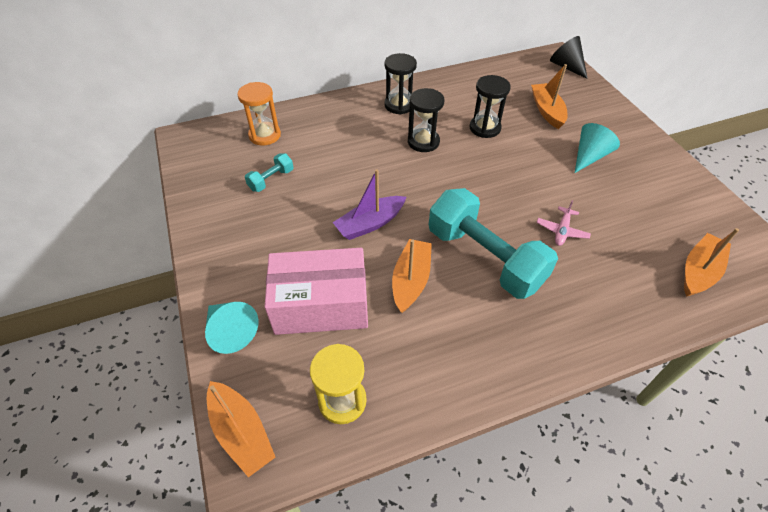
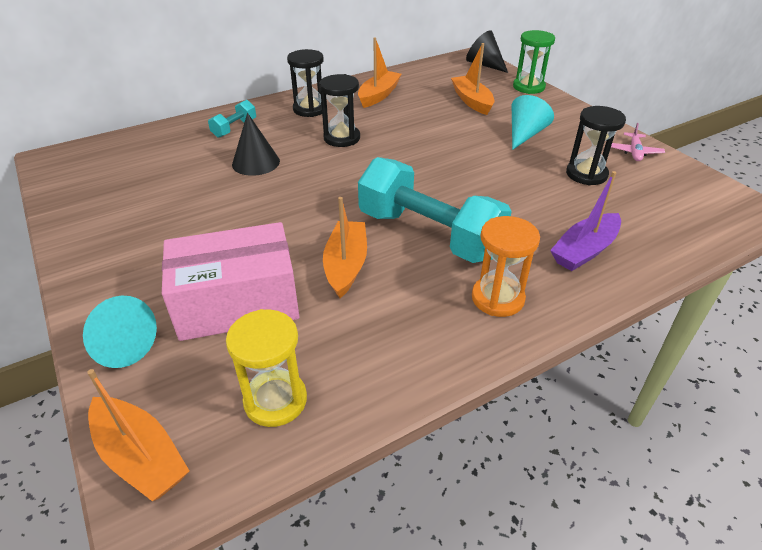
camera: 10 degrees left, 10 degrees down
(265, 135) = (154, 148): orange hourglass -> orange hourglass (497, 298)
(271, 180) = (165, 188): turquoise dumbbell -> turquoise dumbbell (234, 128)
(347, 161) = (256, 162): none -> black cone
(370, 224) = (289, 217): purple boat -> purple boat (584, 250)
(485, 128) = (408, 121): black hourglass -> black hourglass (586, 174)
(562, 231) = (510, 201): pink plane -> pink plane (634, 152)
(604, 99) = (528, 87): none -> green hourglass
(699, 271) = (664, 220): orange boat -> orange boat (379, 95)

